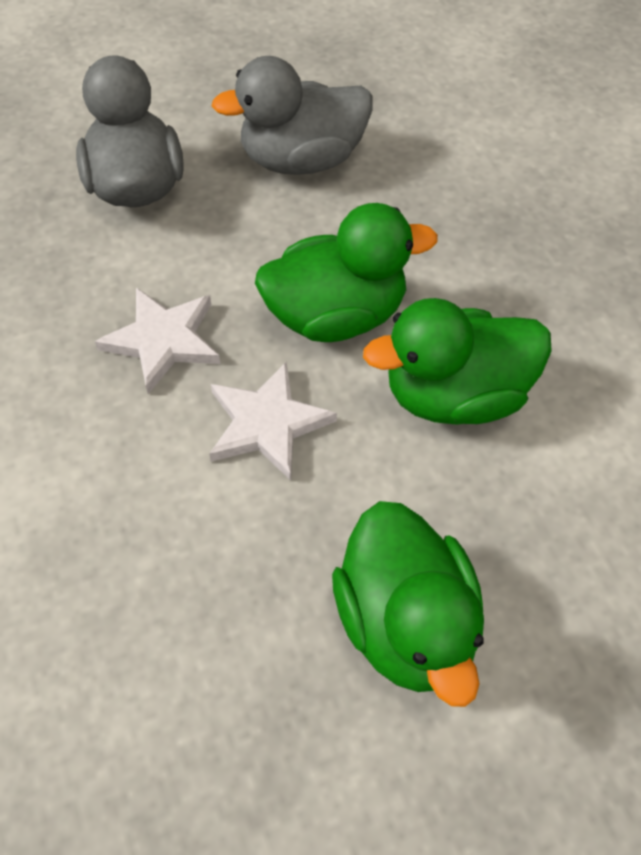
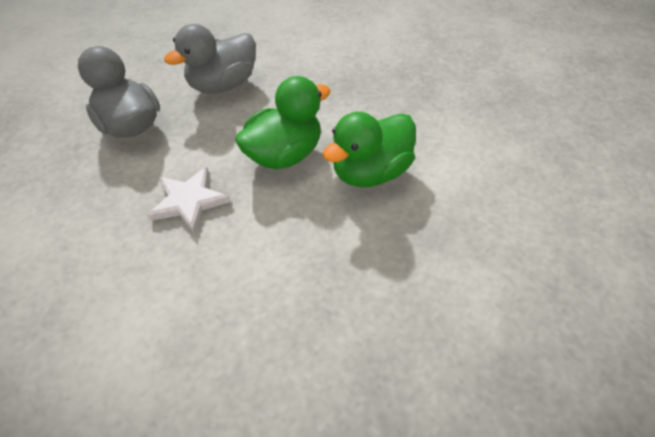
camera: 25 degrees left, 5 degrees down
(267, 424) = (275, 223): white star -> none
(406, 624) = (412, 299): green duck -> none

